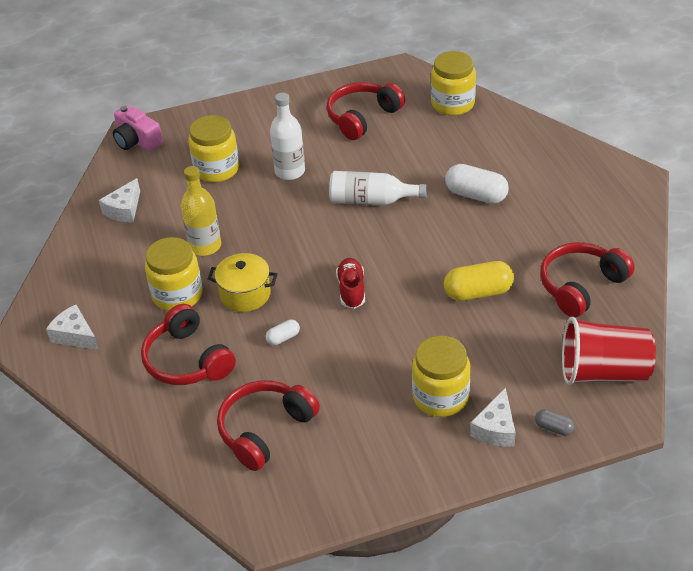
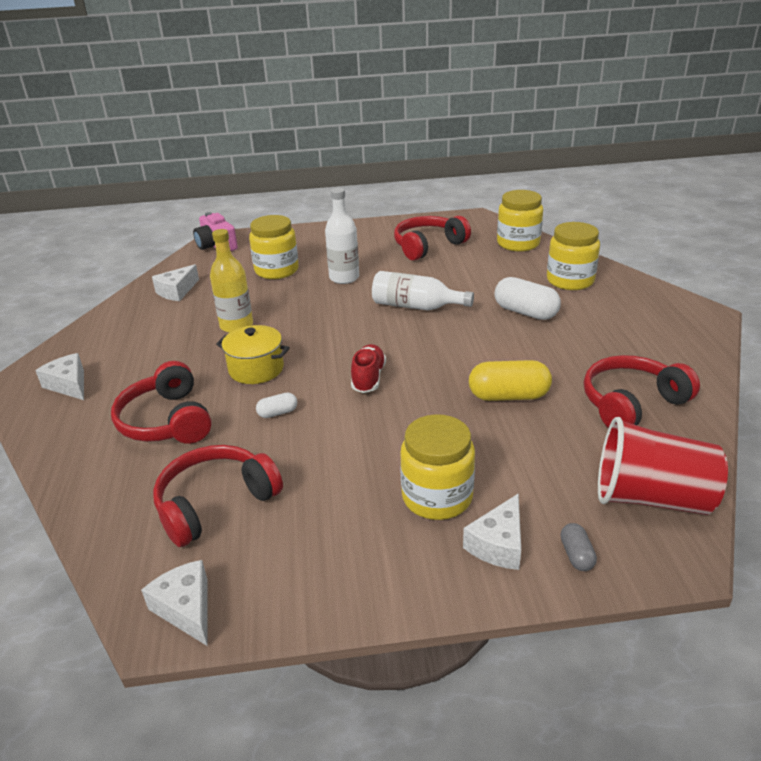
camera: 10 degrees right, 10 degrees down
(177, 295) = (188, 362): yellow jar -> yellow jar (570, 280)
(280, 515) = (186, 608): none -> white cheese
(553, 428) = (576, 555): grey capsule -> grey capsule turned 45 degrees clockwise

